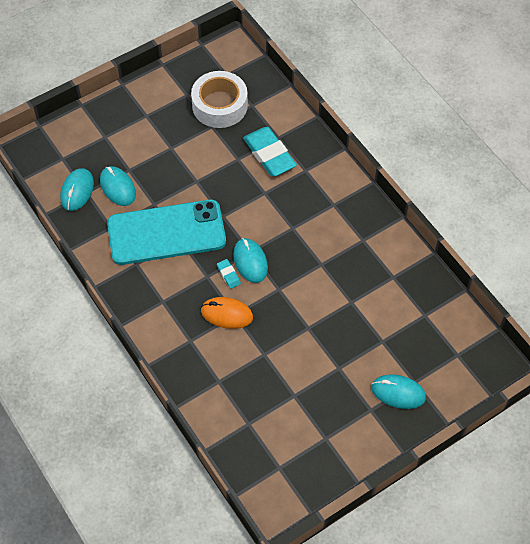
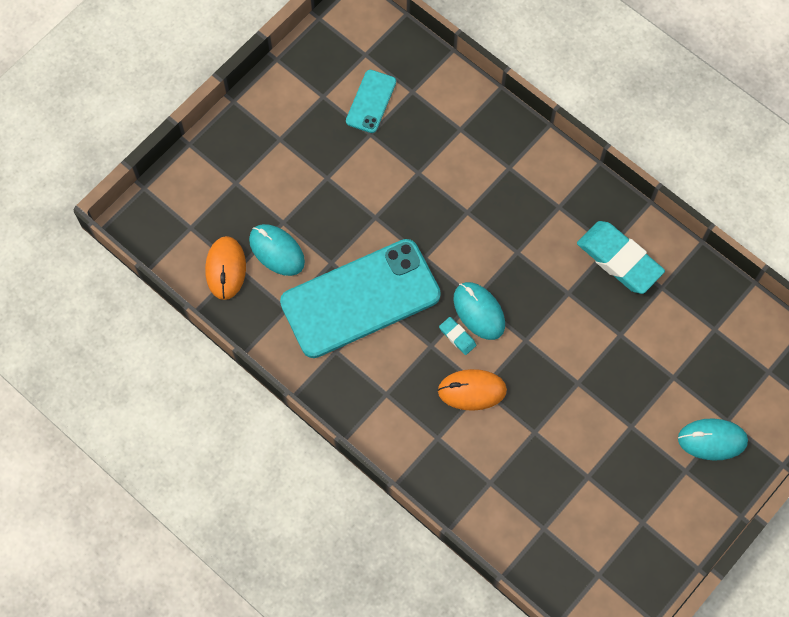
camera: 15 degrees left, 10 degrees up
(77, 191) = (225, 269): turquoise mouse -> orange mouse
(220, 105) = (371, 101): white tape -> turquoise phone
(269, 154) = (456, 156): turquoise eraser -> turquoise eraser (619, 260)

